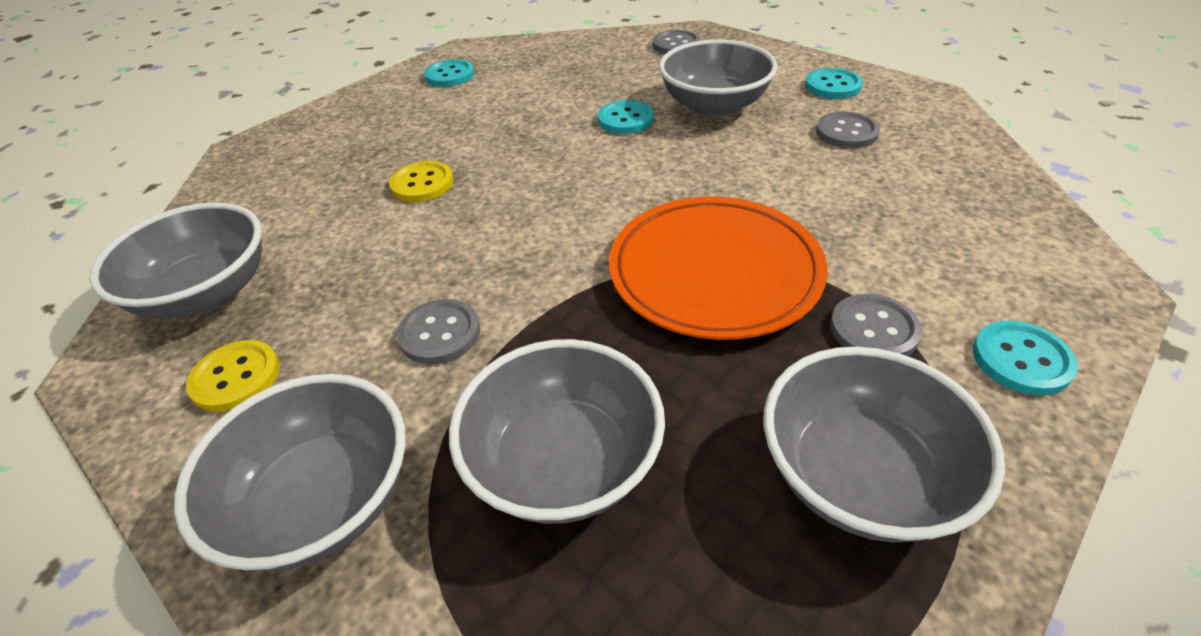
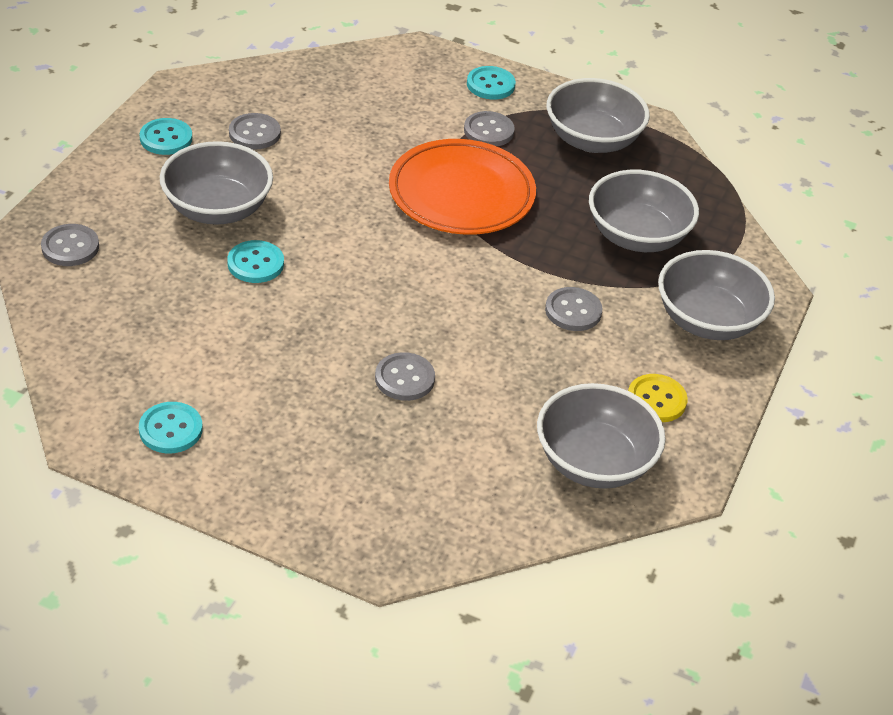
camera: 115 degrees left, 0 degrees up
(422, 184) = (404, 378): yellow button -> grey button

